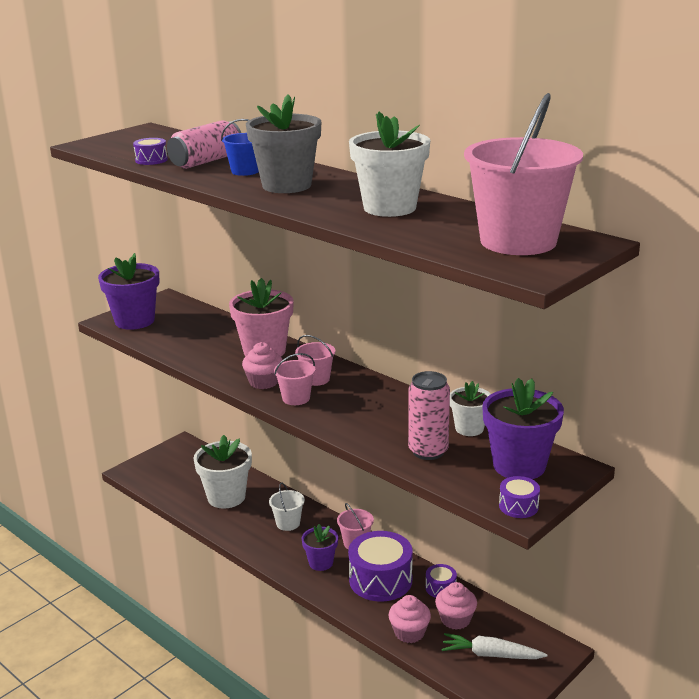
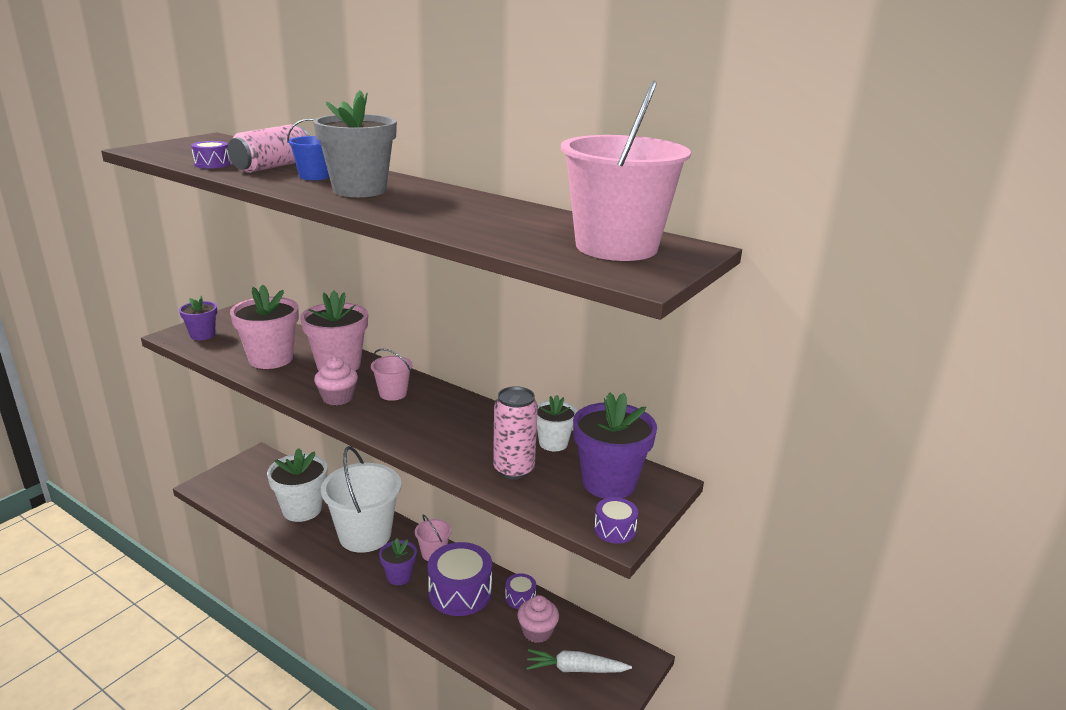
camera: 10 degrees left, 0 degrees up
(134, 321) = (202, 335): purple flower pot -> purple flower pot, size x0.58
(200, 344) = (271, 359): none -> pink flower pot
(288, 523) = (365, 535): white bucket -> white bucket, size x2.18
(296, 398) = (372, 414): pink bucket -> none
(389, 208) = (472, 212): white flower pot -> none
(409, 633) = (492, 649): pink cupcake -> none

